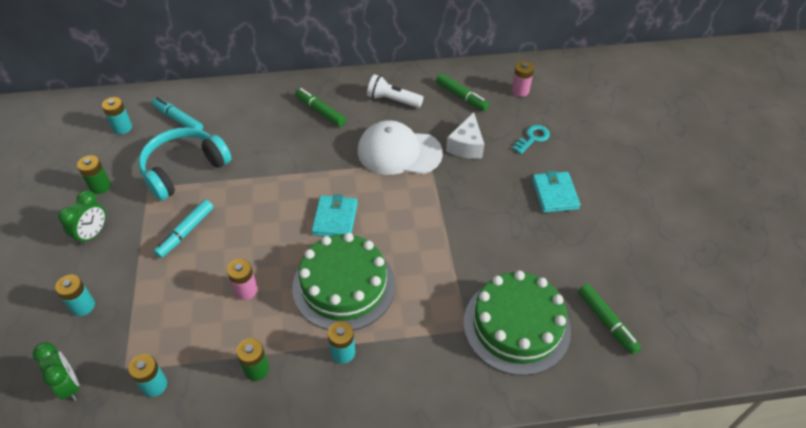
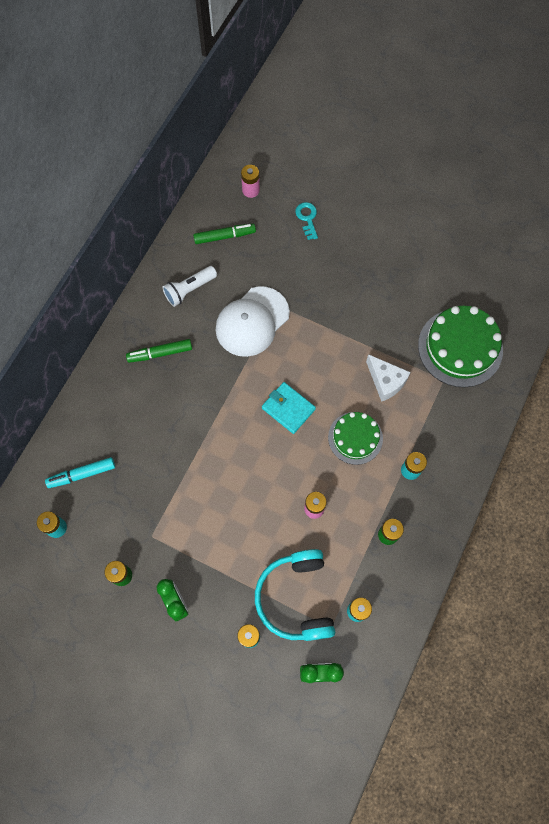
camera: 55 degrees left, 20 degrees up
(184, 169) = (150, 497): turquoise headphones -> turquoise headphones (296, 598)
(186, 232) = (225, 527): turquoise marker -> none
(344, 285) = (355, 438): green cake -> green cake, size x0.62
(466, 146) = (281, 269): white cheese -> white cheese (386, 381)
(554, 194) = (370, 244): turquoise wallet -> none
(606, 321) = (491, 292): green marker -> none

